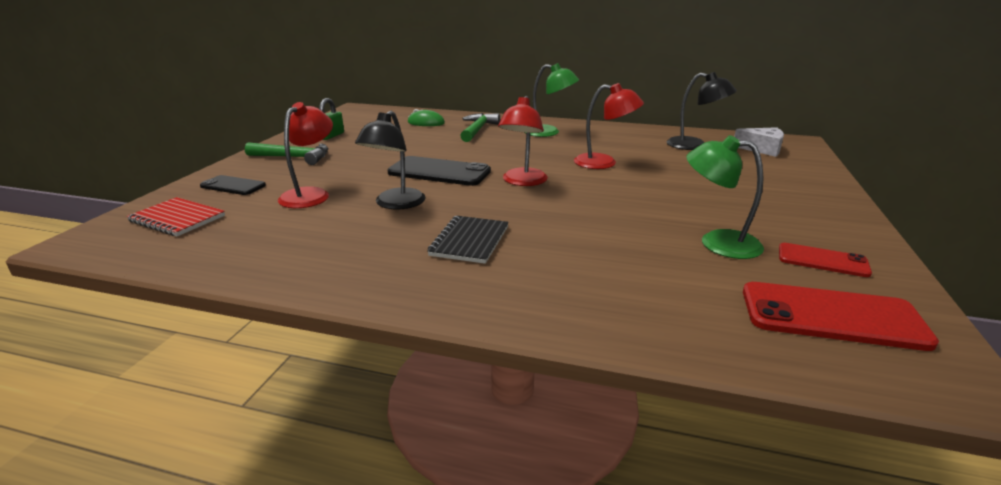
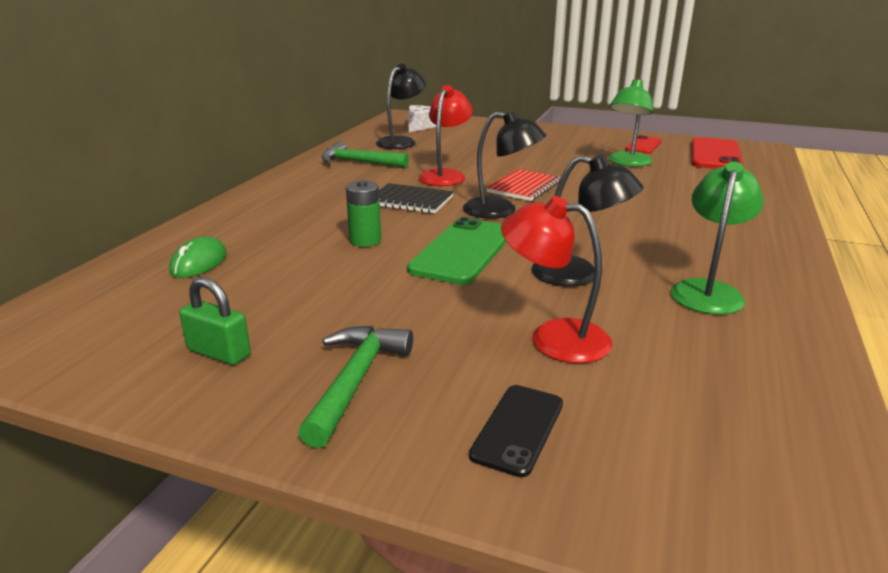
camera: 85 degrees left, 0 degrees up
(177, 219) = (689, 461): red notebook -> red notebook (524, 187)
(439, 172) = (462, 251): black phone -> green phone
(457, 149) = (365, 240): none -> green battery
(469, 241) = (664, 237): black notebook -> black notebook (410, 201)
(477, 130) = (275, 226): green hammer -> green hammer (359, 162)
(522, 182) = (500, 210): red lamp -> black lamp
(549, 132) = (318, 189): green lamp -> green lamp (708, 290)

